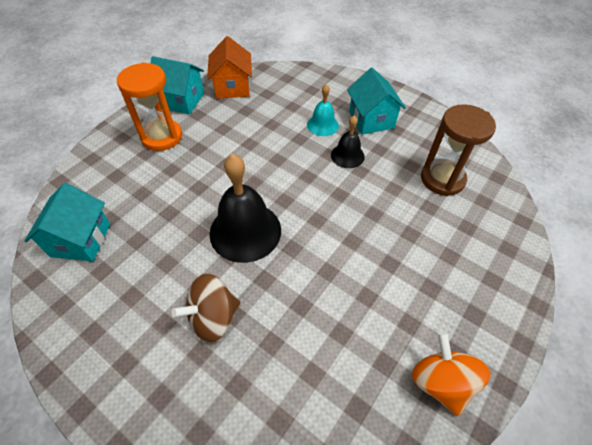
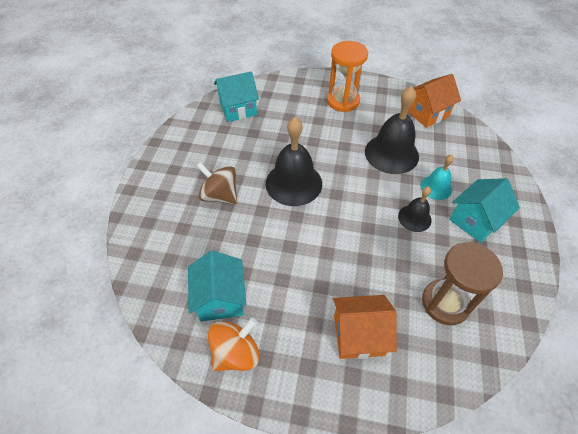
camera: 65 degrees right, 0 degrees up
(181, 100) = (386, 93): turquoise house -> turquoise house (220, 298)
(262, 134) = (391, 153): none -> black bell
(453, 256) = (359, 335): none -> orange house

